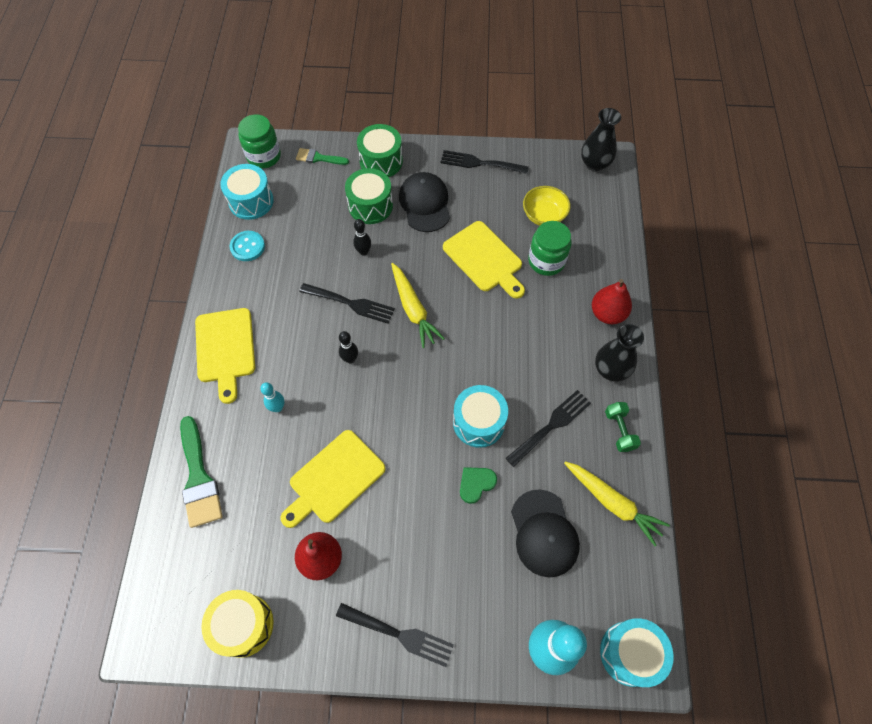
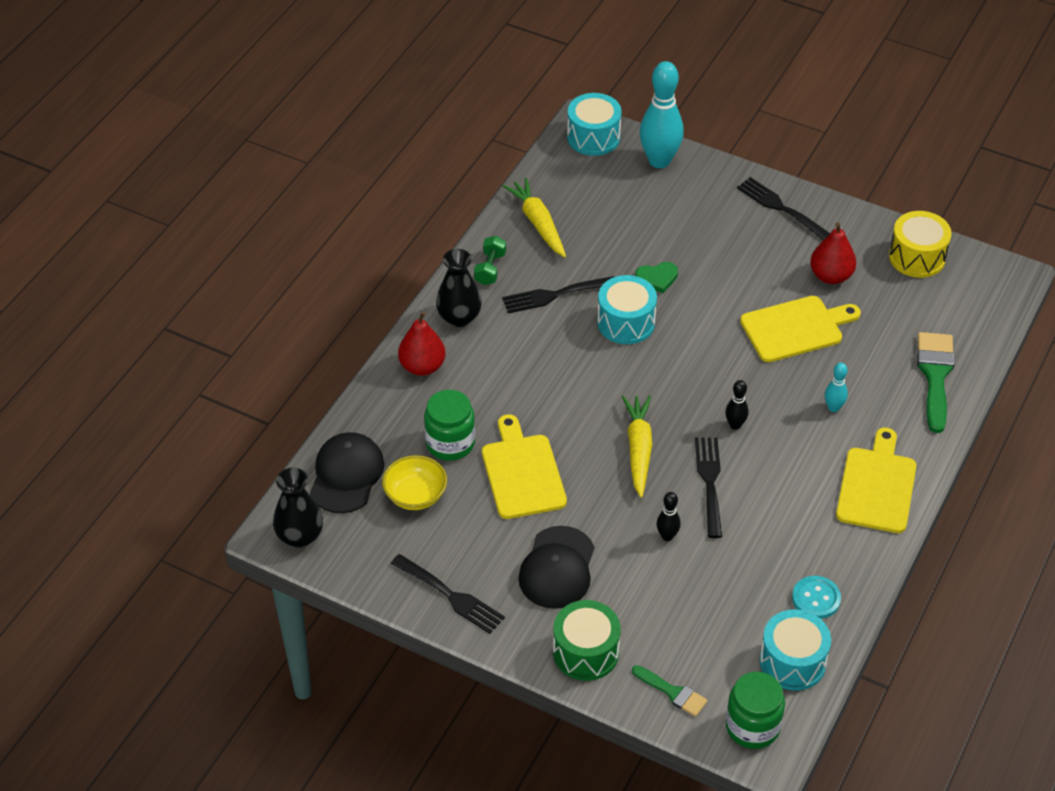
camera: 155 degrees left, 15 degrees down
(351, 303) = (709, 482): black fork -> black fork turned 45 degrees clockwise
(370, 206) = (631, 593): green drum -> none
(544, 533) = (615, 225): black cap -> black cap (346, 475)

